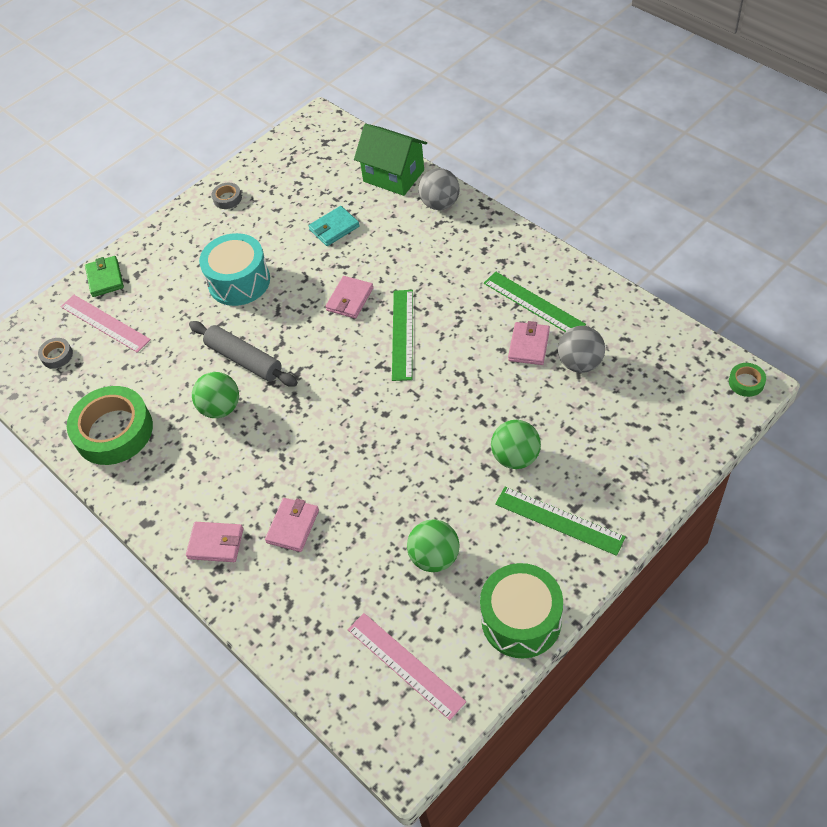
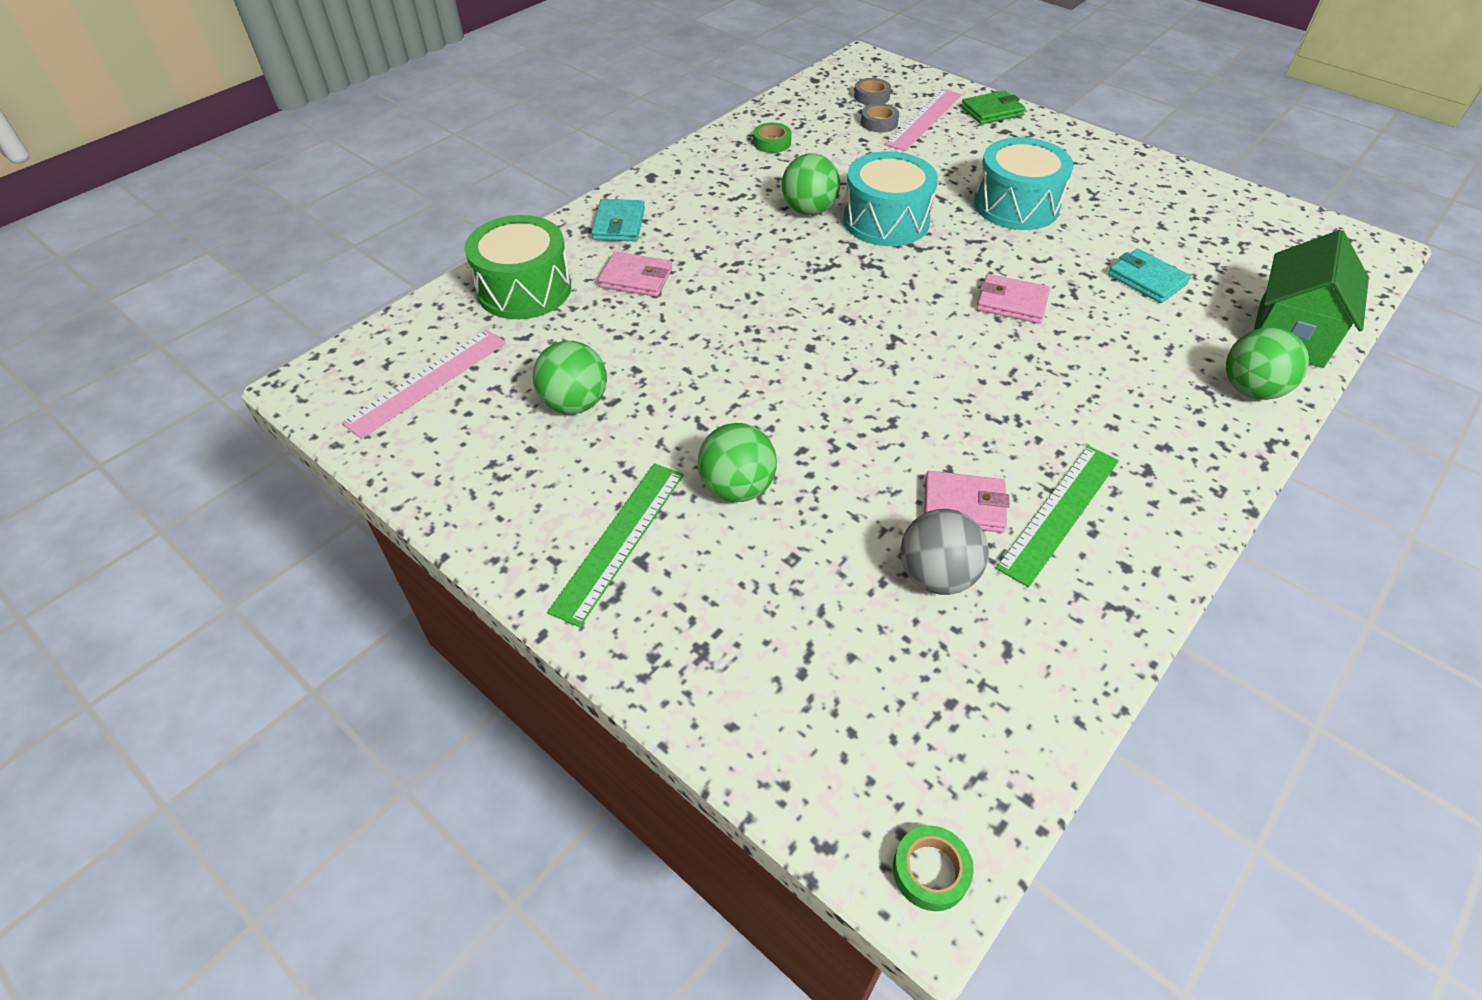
camera: 80 degrees right, 5 degrees down
(114, 431) = (772, 142): green tape -> green tape, size x0.43
(216, 543) = (619, 224): pink wallet -> turquoise wallet
(227, 198) = (1163, 183): grey tape -> grey tape (879, 123)
(244, 360) = (886, 220): grey rolling pin -> turquoise drum
(403, 334) = (957, 358): green ruler -> none
(440, 204) = (1251, 390): grey ball -> green ball
(521, 620) = (462, 494): green drum -> green drum (524, 289)

